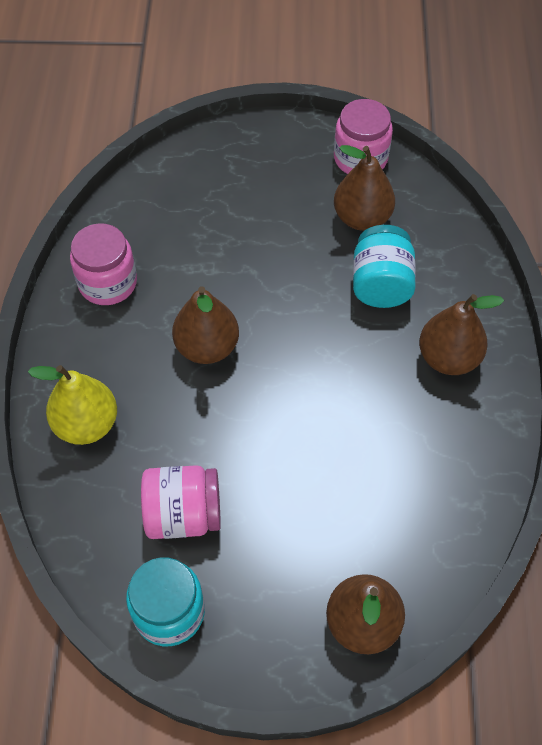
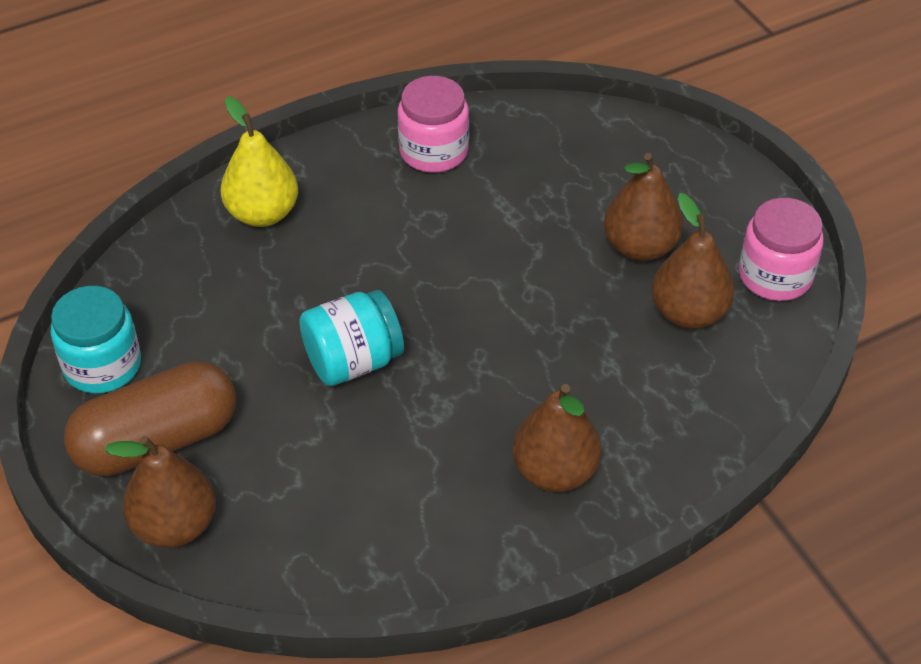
camera: 60 degrees right, 10 degrees down
(183, 514) = (211, 329): pink jar -> none
(207, 347) = (414, 260): brown pear -> brown pear (640, 247)
(273, 602) = (157, 441): none -> brown capsule
(381, 284) = (609, 368): turquoise jar -> turquoise jar (353, 361)

